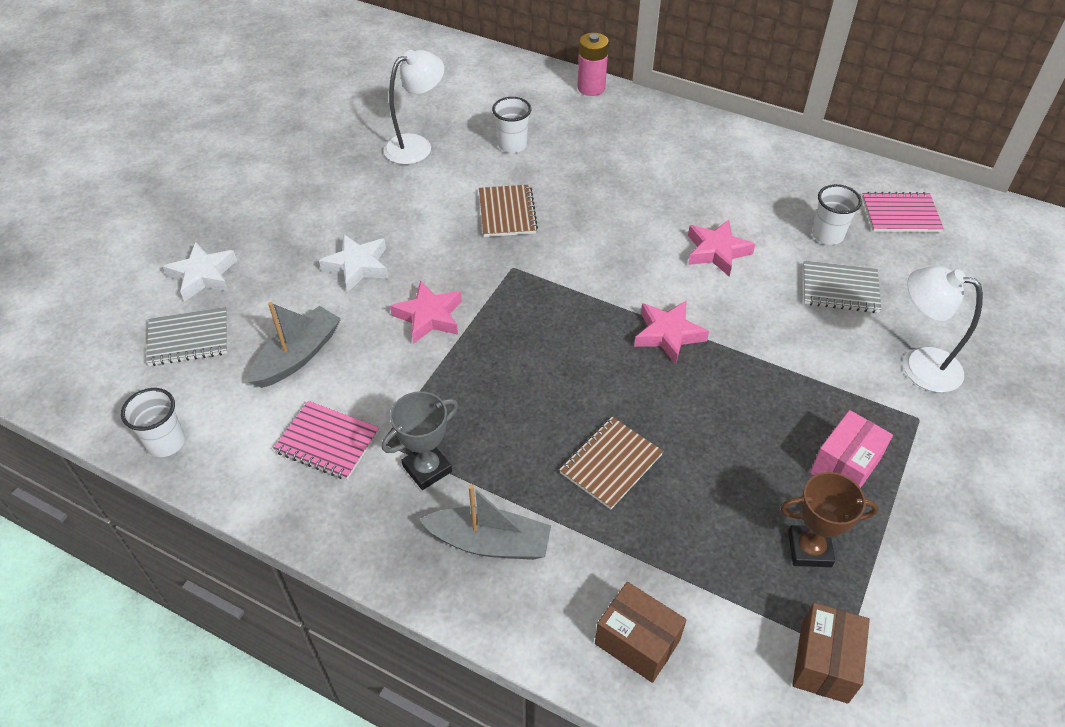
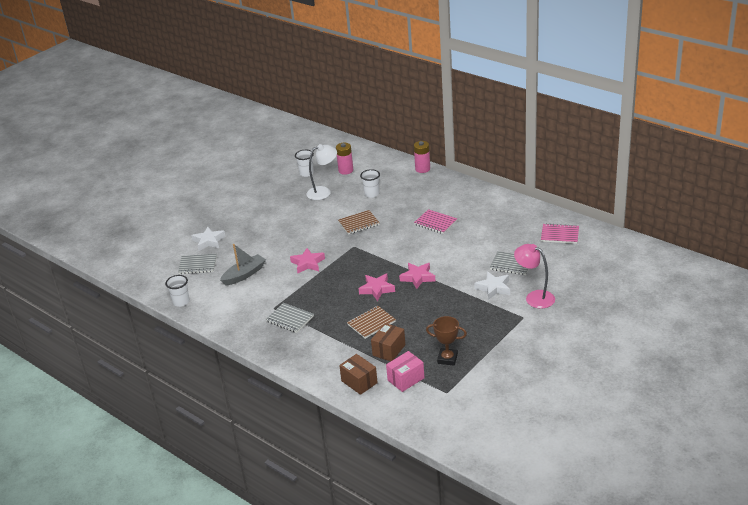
camera: 15 degrees right, 15 degrees down
(327, 442) = (249, 306): pink notebook -> pink notebook (435, 223)
(357, 266) = (280, 242): white star -> white star (493, 288)
(427, 469) = (290, 319): grey trophy -> grey notebook
(447, 97) = (346, 170): none -> pink battery
(490, 542) = (309, 345): grey boat -> none
(507, 213) = (359, 223): brown notebook -> brown notebook turned 60 degrees clockwise
(716, 251) = (456, 245): pink star -> pink star (377, 289)
(824, 662) = (435, 395): brown box -> brown box (389, 350)
(827, 235) = (516, 242): white cup -> white cup (306, 173)
(845, 466) = (478, 332): pink box -> pink box (406, 379)
(919, 365) = (534, 297): white lamp -> pink lamp

